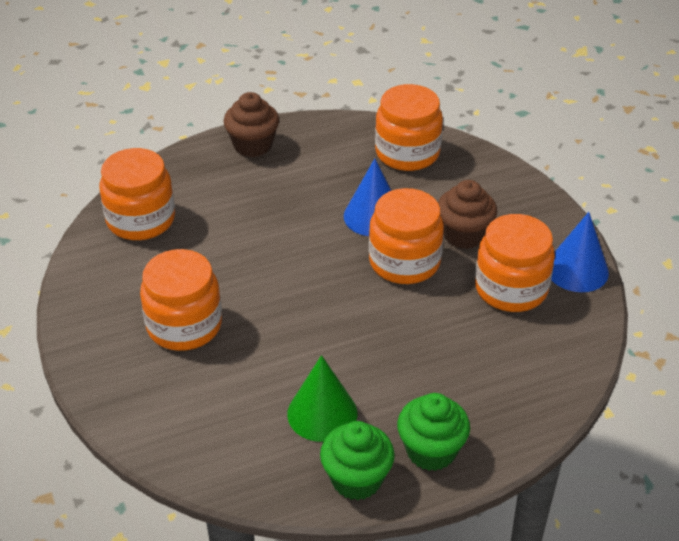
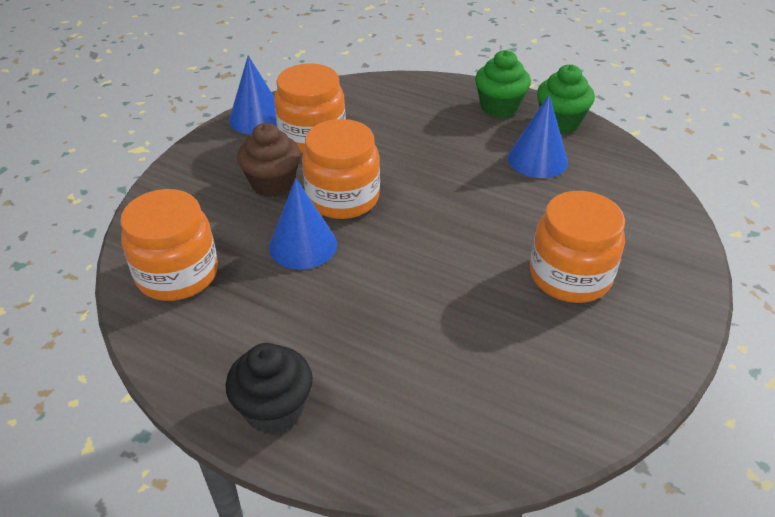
camera: 130 degrees left, 0 degrees up
(141, 220) = (500, 414): orange jar -> none
(253, 145) = (274, 409): brown cupcake -> black cupcake
(322, 413) = (537, 159): green cone -> blue cone

